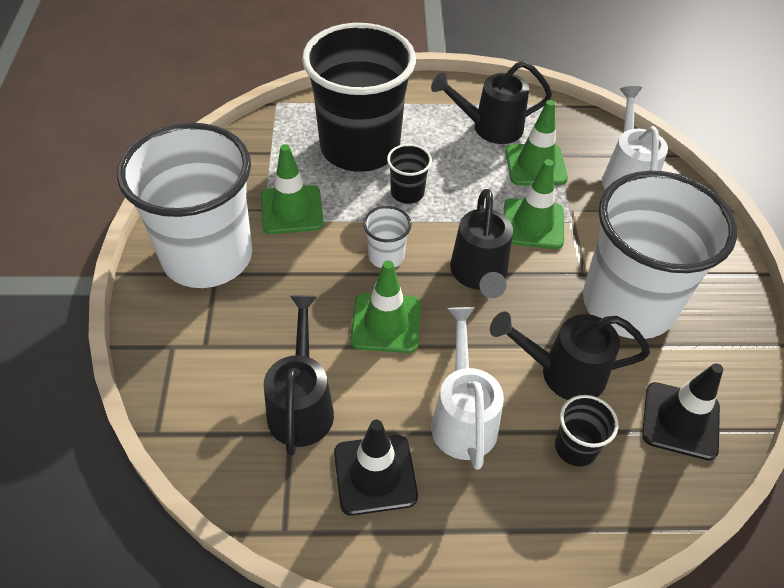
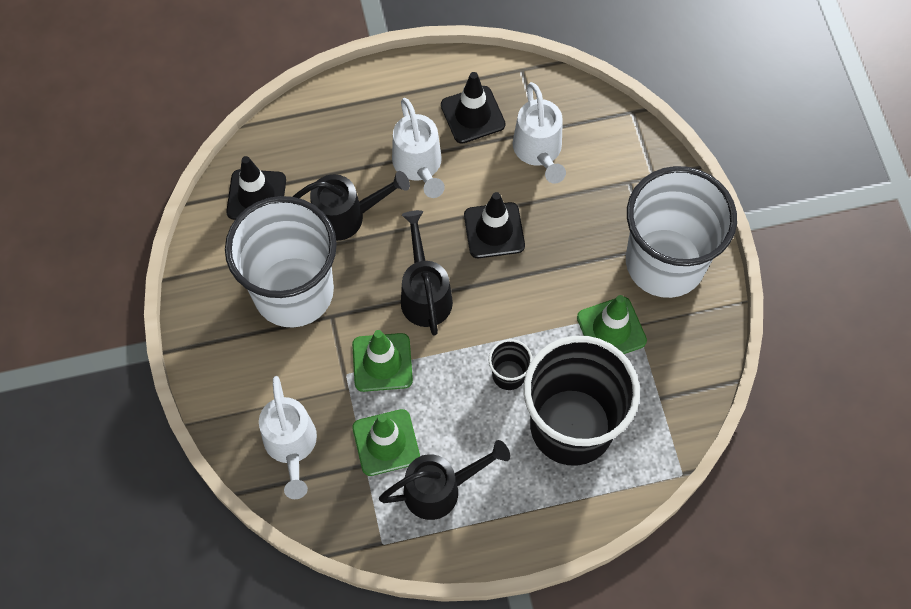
camera: 170 degrees right, 15 degrees up
(301, 405) = (539, 151): black watering can -> white watering can
(386, 256) = (510, 296): white cup -> none
(386, 323) = (494, 230): green traffic cone -> black traffic cone
(575, 447) = (335, 161): black cup -> none

